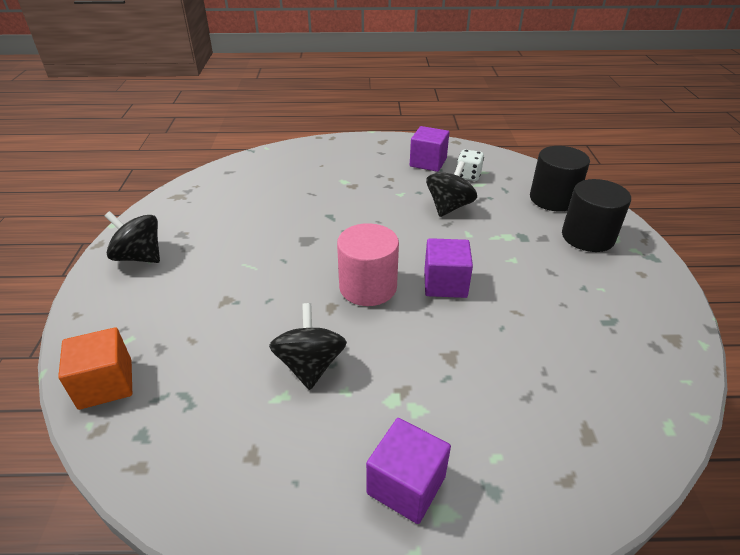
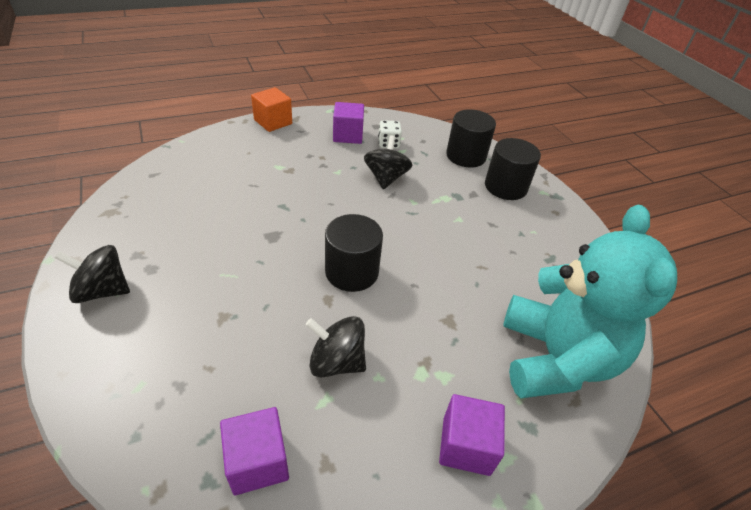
camera: 25 degrees left, 5 degrees up
(106, 384) = (140, 441): orange cube -> orange cube (273, 122)
(310, 365) = (336, 361): black spinning top -> black spinning top turned 45 degrees counterclockwise
(368, 287) = (352, 272): pink cylinder -> black cylinder
(445, 283) = (415, 253): purple cube -> purple cube (258, 461)
(562, 428) = (555, 358): none -> turquoise teddy bear

